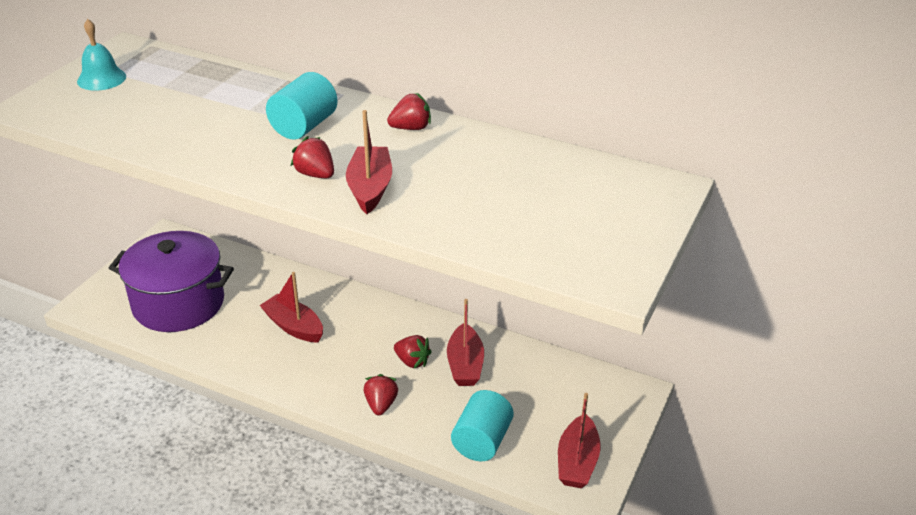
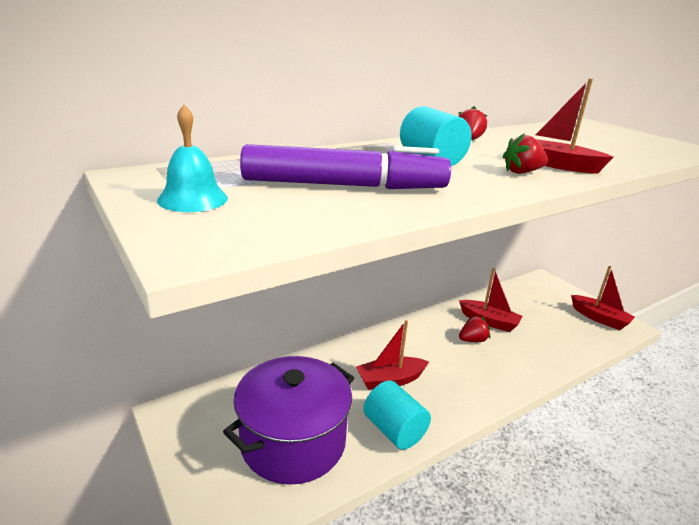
camera: 60 degrees left, 10 degrees down
(181, 113) = (344, 185): none -> purple marker
(381, 404) = (514, 371): red strawberry -> none
(482, 441) = (570, 343): turquoise cylinder -> turquoise cylinder (394, 430)

